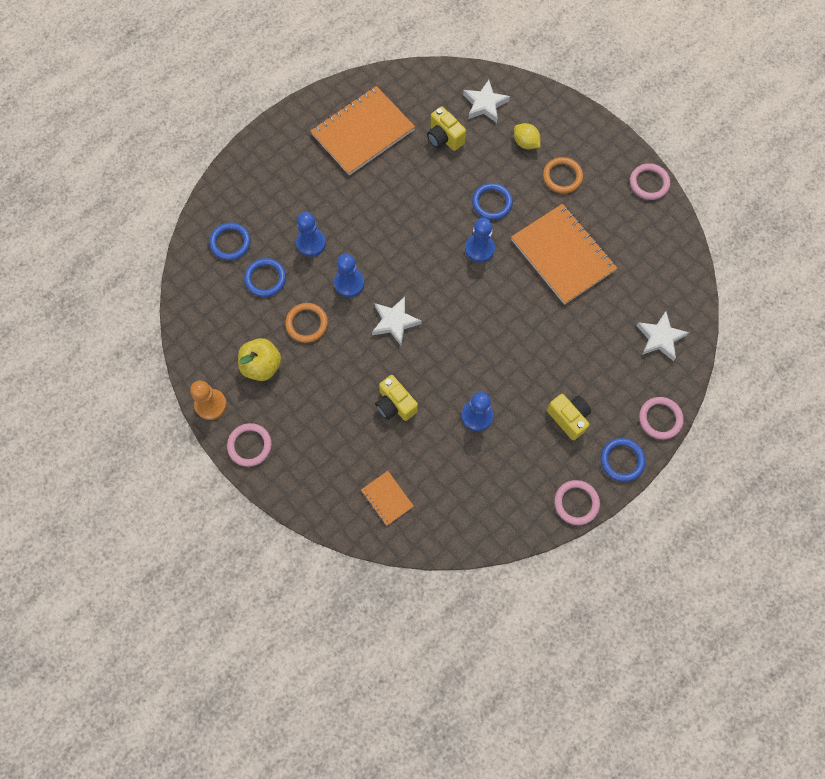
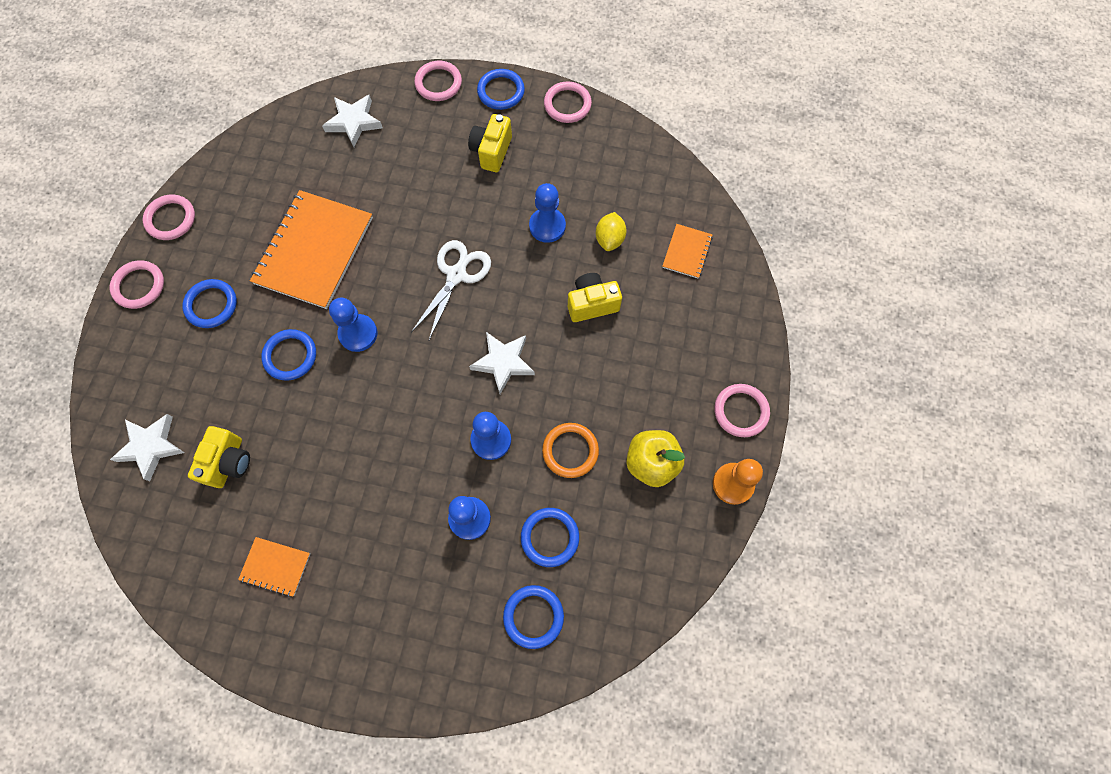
camera: 125 degrees left, 0 degrees up
(362, 132) = (275, 566): orange notebook -> orange notebook, size x0.46
(395, 404) = (592, 304): yellow camera -> yellow camera turned 120 degrees counterclockwise
(480, 332) = (456, 275): none -> white scissors
(525, 143) = (185, 368): yellow lemon -> yellow lemon (609, 239)
(562, 177) = (211, 305): orange ring -> blue ring
(606, 143) = (139, 286): none -> pink ring

